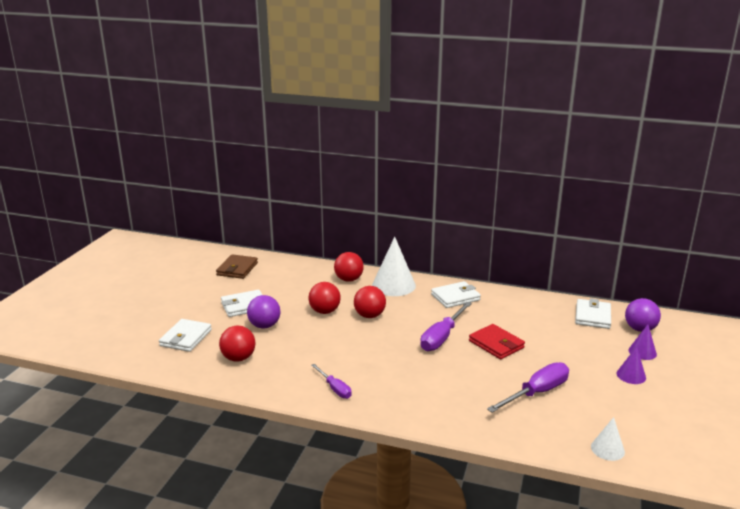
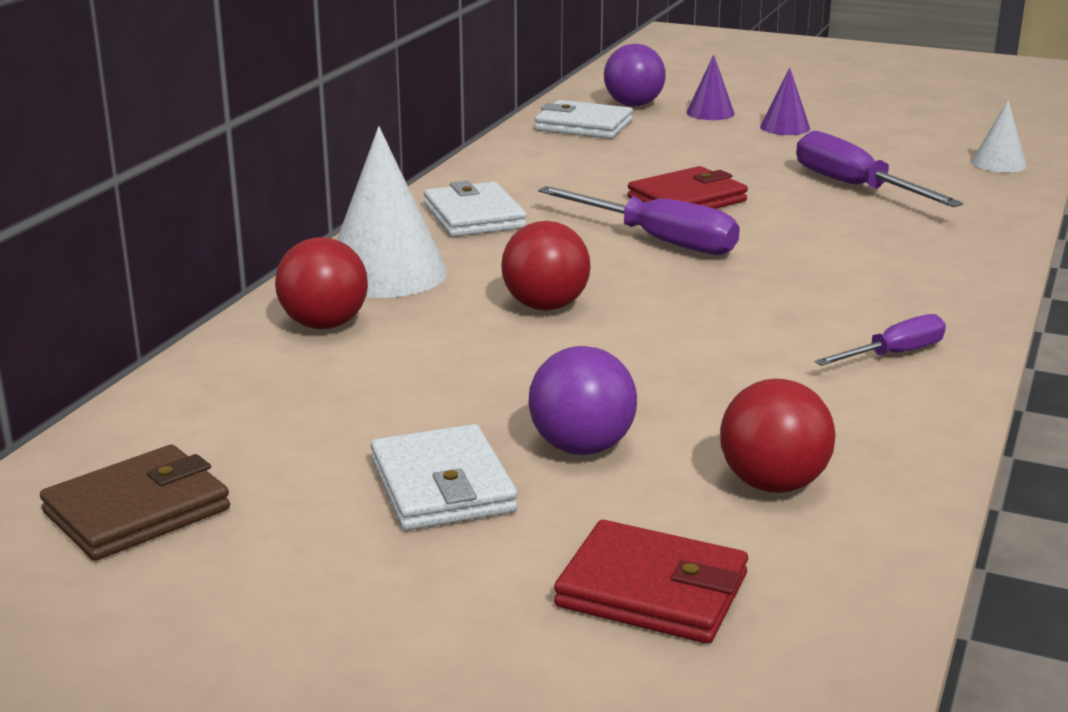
camera: 85 degrees left, 0 degrees up
(186, 338) = (652, 591): white wallet -> red wallet
(237, 269) = (137, 511): brown wallet -> brown wallet turned 60 degrees counterclockwise
(325, 311) = (510, 360): red ball -> none

